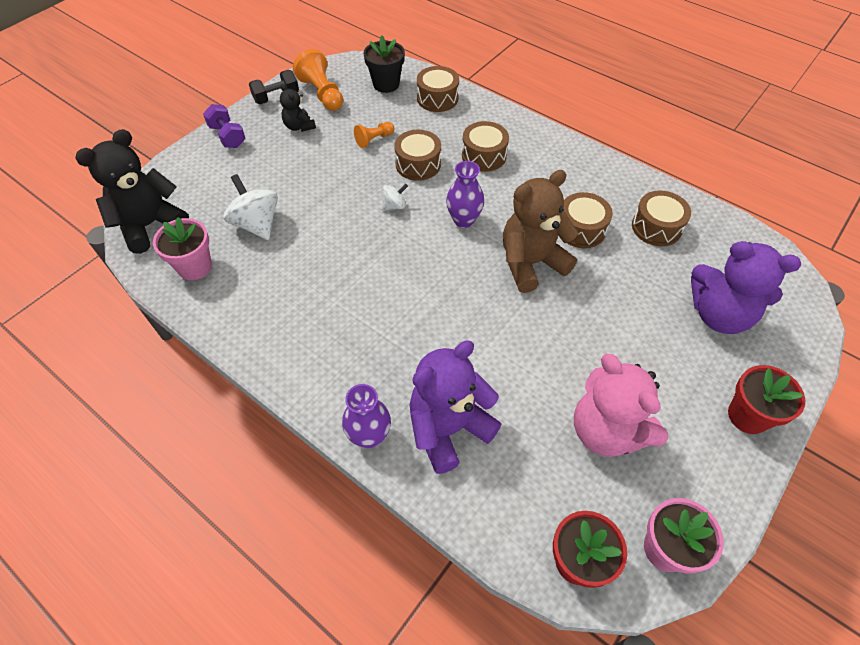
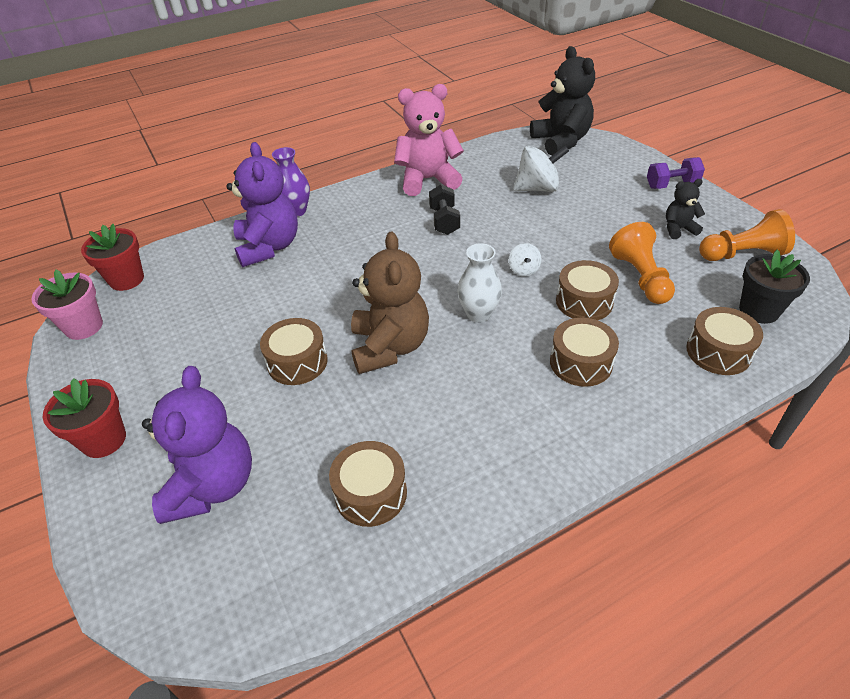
camera: 115 degrees right, 10 degrees down
(195, 267) = (503, 157): pink flower pot -> none
(276, 97) = (738, 221): black dumbbell -> black dumbbell (444, 221)
(374, 139) = (640, 277): orange pawn -> orange pawn, size x1.69
(464, 220) = (478, 314): purple vase -> white vase
(581, 229) = (412, 409): brown drum -> brown drum (297, 362)
(607, 431) = (187, 331): pink teddy bear -> pink teddy bear (428, 180)
(719, 314) = (212, 485): purple teddy bear -> purple teddy bear turned 135 degrees clockwise

